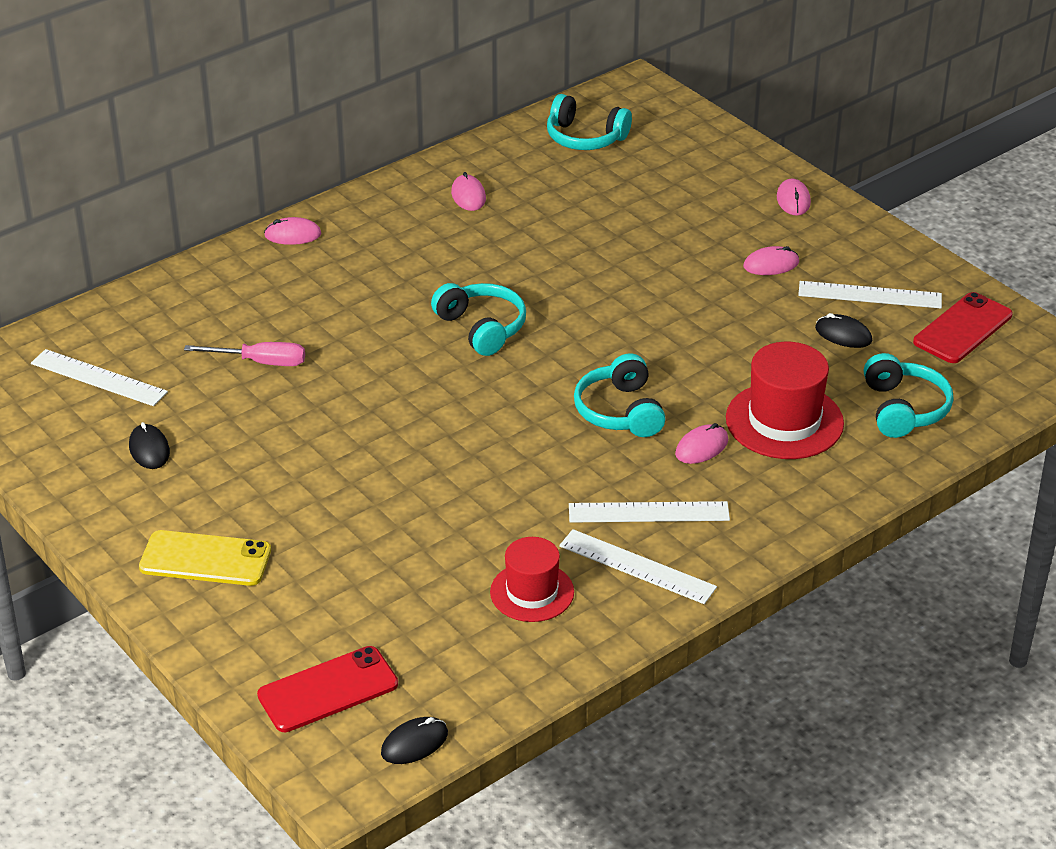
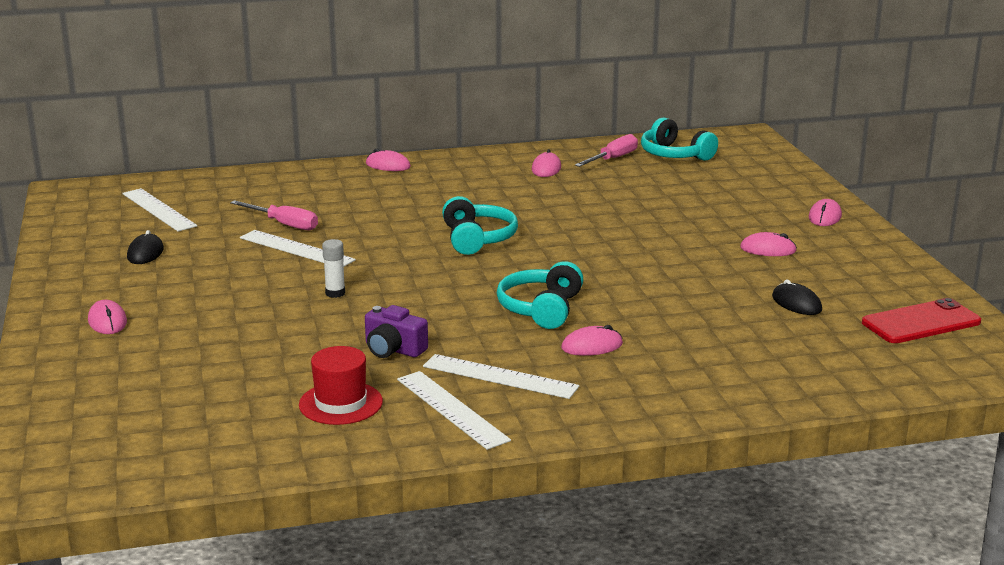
camera: 25 degrees right, 15 degrees down
(205, 559) = (107, 321): yellow phone -> pink mouse
(328, 690) = (100, 422): red phone -> none
(403, 449) = (335, 293): none -> white glue stick
(414, 743) = (126, 477): black mouse -> none
(524, 508) = (393, 349): none -> purple camera
(526, 161) = (613, 159): none -> pink screwdriver
(784, 421) = (686, 346): red hat -> none
(869, 295) = (845, 284): white ruler -> white ruler (296, 249)
(903, 409) = (813, 362): turquoise headphones -> none

